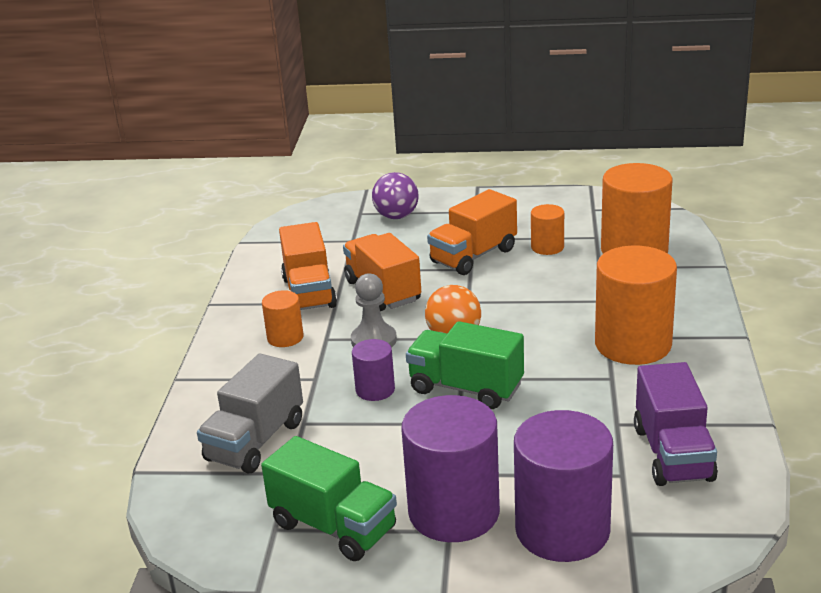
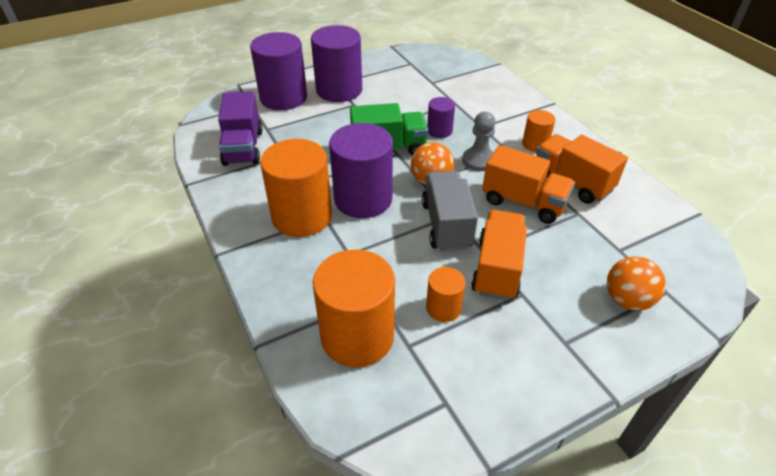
camera: 145 degrees right, 15 degrees up
(255, 441) = (466, 88): grey truck -> grey truck (446, 225)
(334, 526) = (386, 70): green truck -> none
(396, 216) = (627, 300): purple ball -> orange ball
(549, 341) = (363, 199): none -> purple cylinder
(673, 454) = (243, 147): purple truck -> purple truck turned 150 degrees counterclockwise

